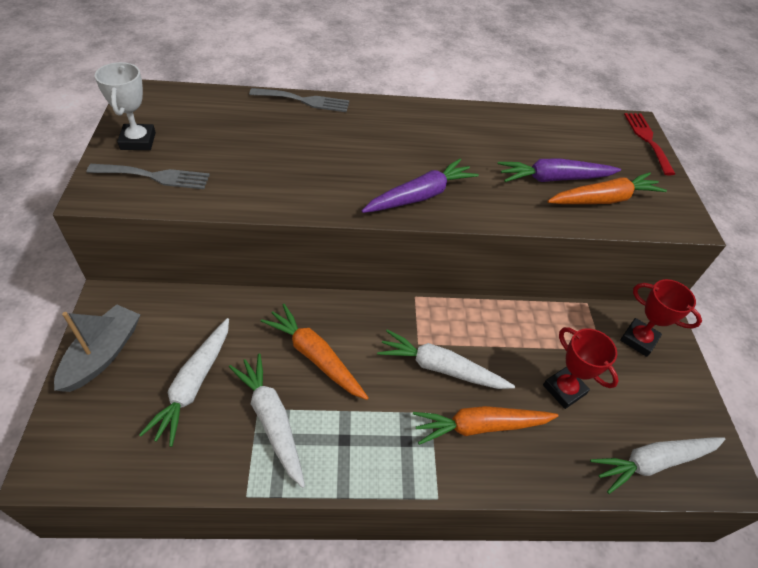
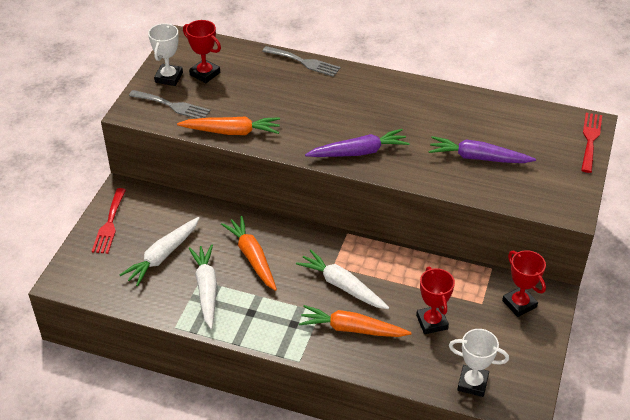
camera: 25 degrees right, 5 degrees down
(103, 354) = (109, 224): grey boat -> red fork
(186, 130) = (205, 74): none -> red trophy
(604, 199) = (510, 181): orange carrot -> orange carrot (232, 132)
(653, 462) = (472, 383): white carrot -> white trophy

